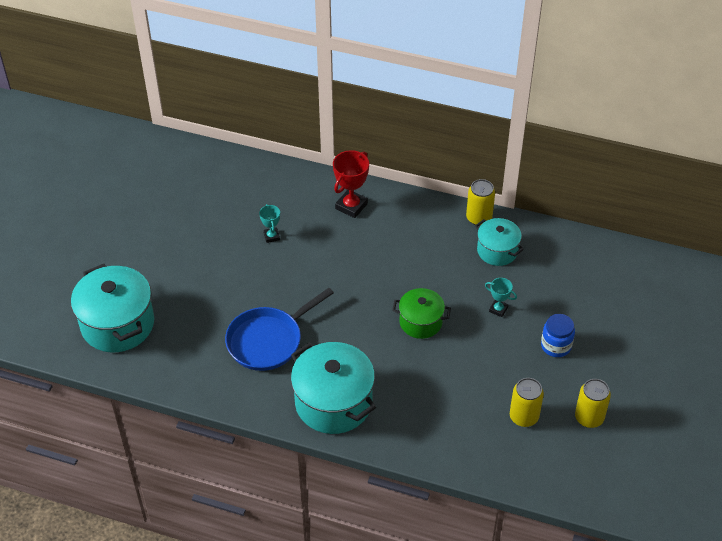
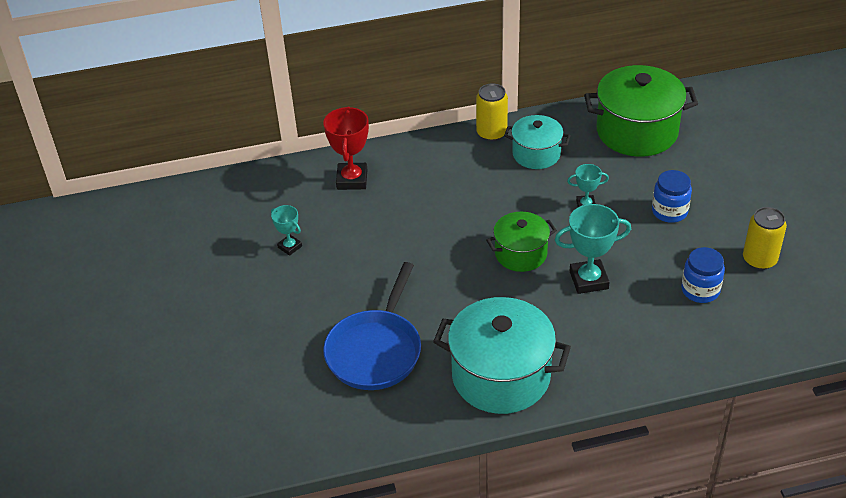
camera: 30 degrees left, 5 degrees down
(117, 324) = (183, 421): turquoise pot -> none
(451, 367) = (589, 280): none -> turquoise trophy
(524, 417) = (700, 290): yellow can -> blue jar
(589, 270) = (637, 131): none -> green pot

